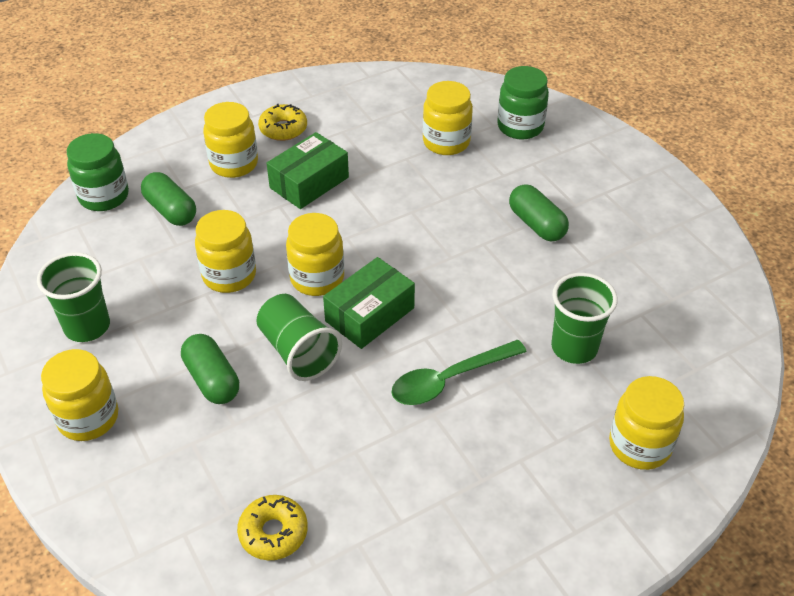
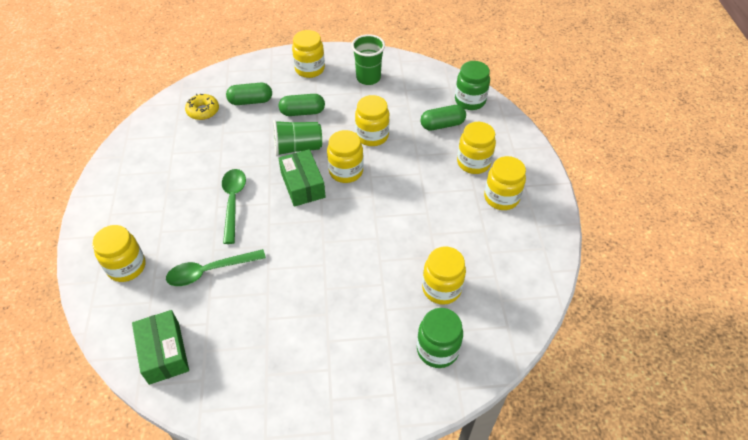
camera: 115 degrees right, 5 degrees up
(283, 129) = (501, 198): yellow donut -> yellow jar
(309, 182) = (435, 194): green box -> green box (164, 353)
(536, 224) = (322, 304): green capsule -> green capsule (250, 101)
(574, 347) = (210, 271): green cup -> green spoon

